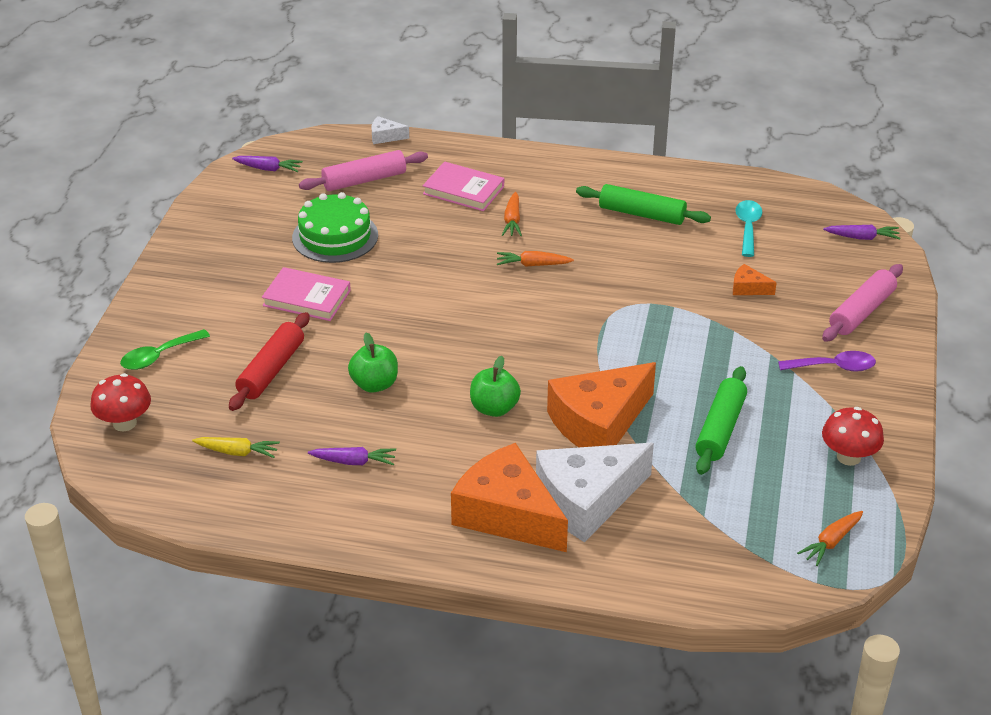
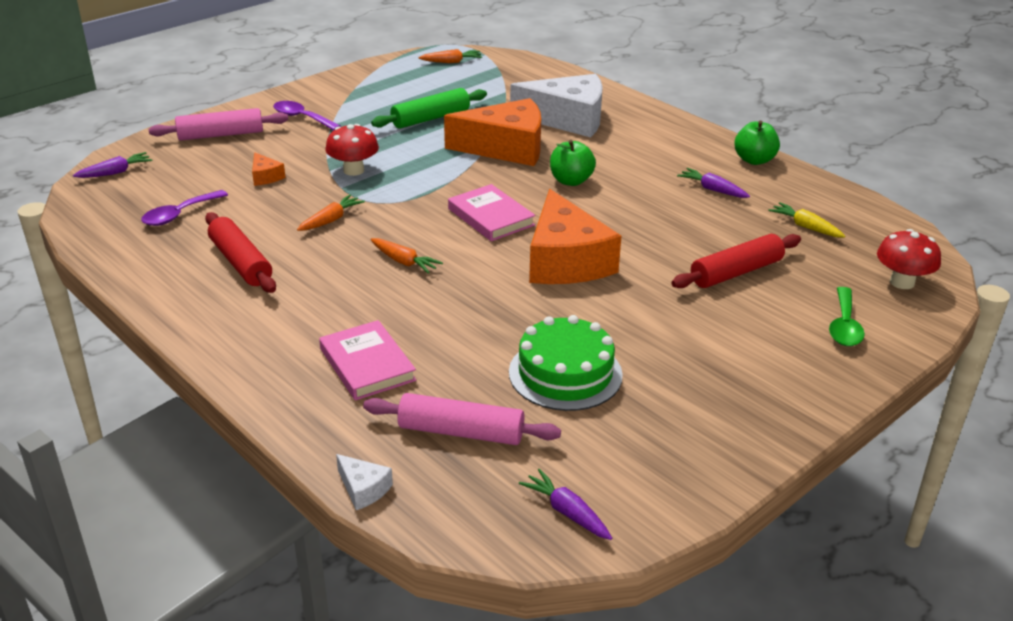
camera: 145 degrees left, 5 degrees down
(159, 356) = (844, 326): green spoon -> green spoon turned 105 degrees clockwise
(306, 298) = (653, 320): pink book -> pink book (491, 217)
(374, 384) = (651, 228): green apple -> green apple (754, 160)
(507, 514) = (628, 130): orange cheese -> orange cheese (566, 261)
(512, 221) = (364, 309): orange carrot -> orange carrot (331, 220)
(642, 214) = (240, 262): green rolling pin -> red rolling pin
(748, 227) = (179, 215): turquoise spoon -> purple spoon
(848, 457) = (377, 83): red mushroom -> red mushroom (353, 170)
(862, 237) = (115, 172): purple carrot -> purple carrot turned 105 degrees clockwise

